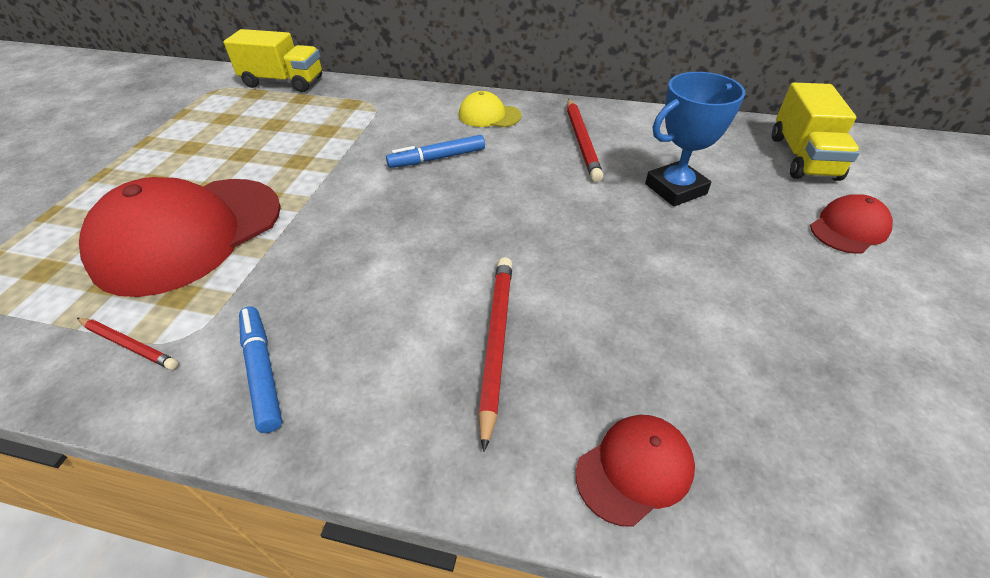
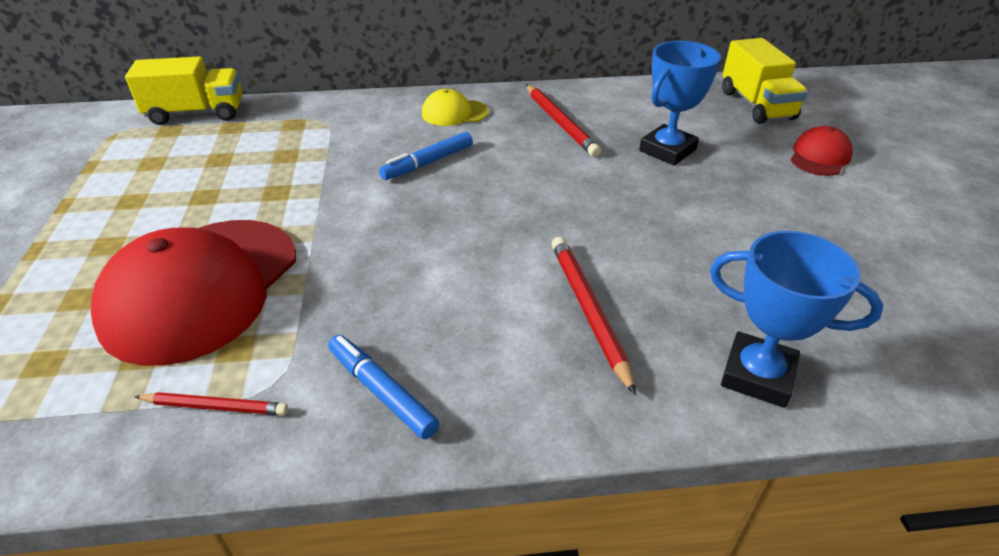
camera: 20 degrees left, 5 degrees down
(634, 469) = (757, 375): red cap -> blue trophy

